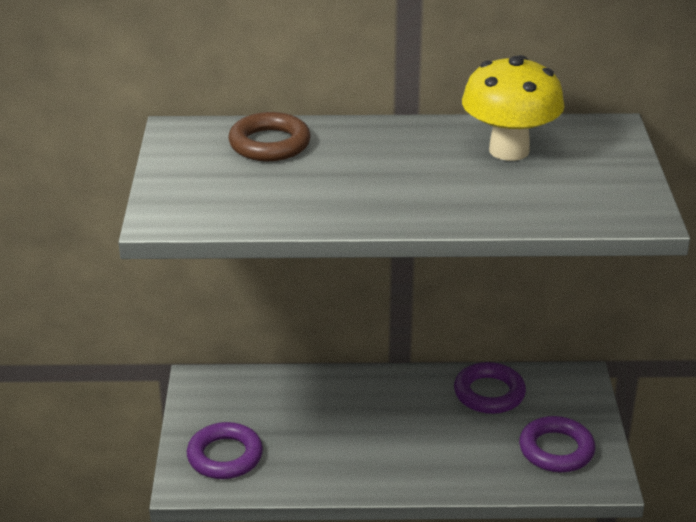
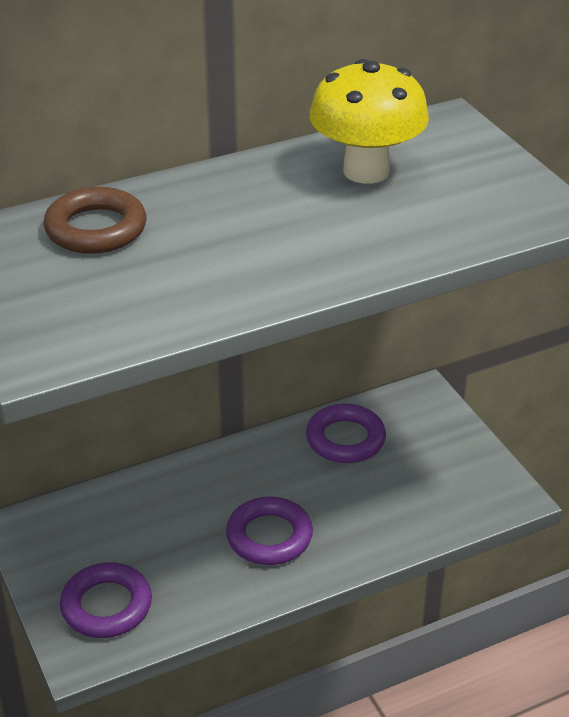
camera: 25 degrees left, 5 degrees up
(556, 450) = (447, 479): purple ring -> purple ring (269, 536)

